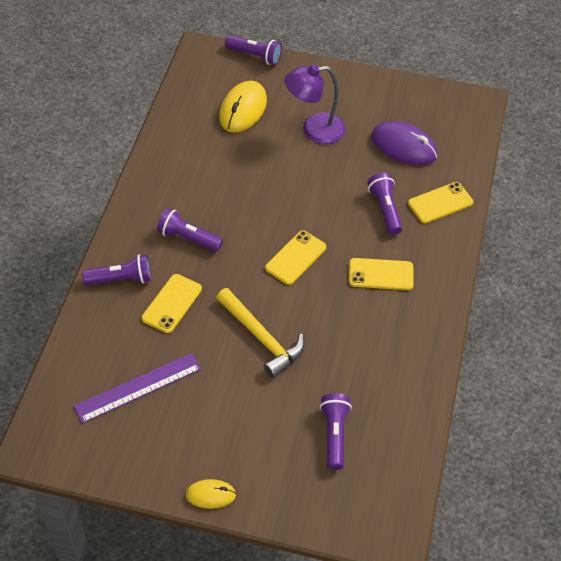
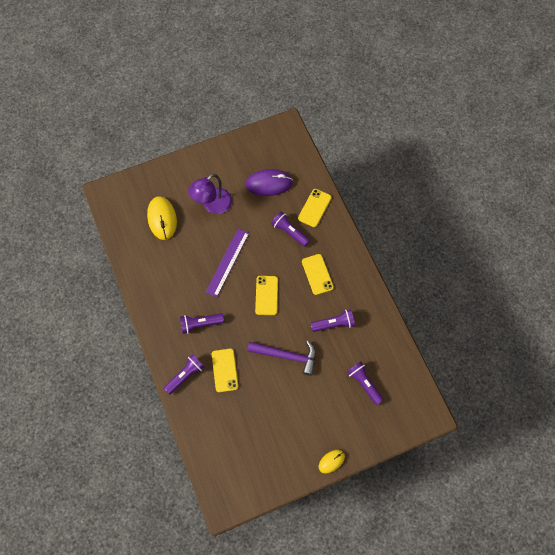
camera: 35 degrees left, 15 degrees up
(138, 387) = (248, 431): purple ruler -> purple ruler (227, 262)
(255, 56) = (139, 176): purple flashlight -> purple flashlight (334, 324)
(261, 338) = (287, 356): yellow hammer -> purple hammer
(381, 274) = (317, 274): yellow phone -> yellow phone turned 75 degrees counterclockwise

